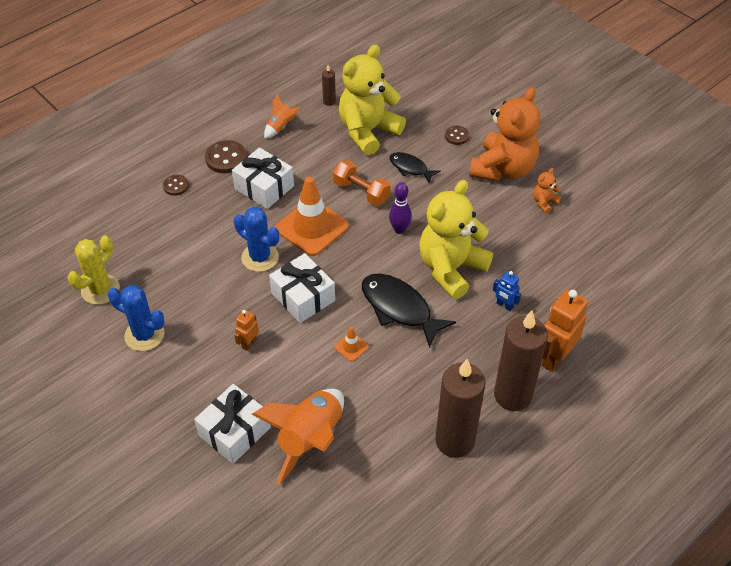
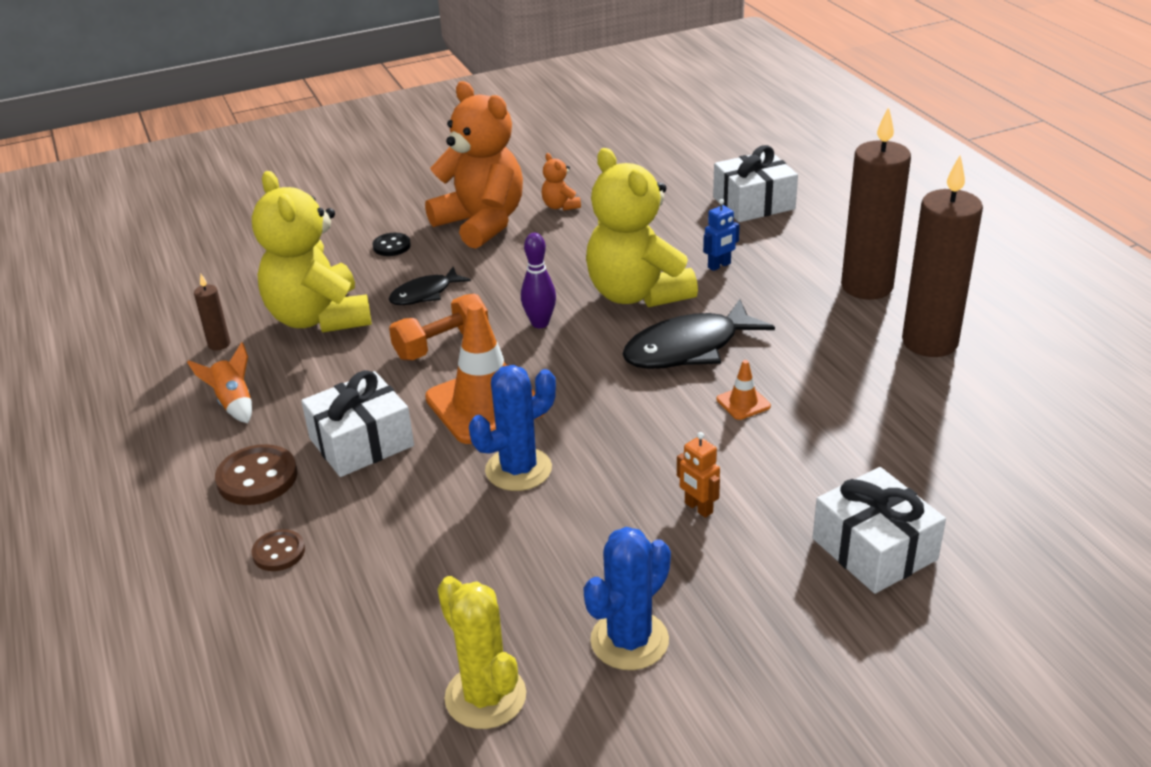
camera: 70 degrees left, 15 degrees down
(303, 297) = (625, 435): white gift -> white gift (753, 203)
(310, 439) = (904, 469): orange rocket -> none
(456, 136) = (391, 246): brown button -> black button
(554, 357) = (816, 247): orange robot -> none

